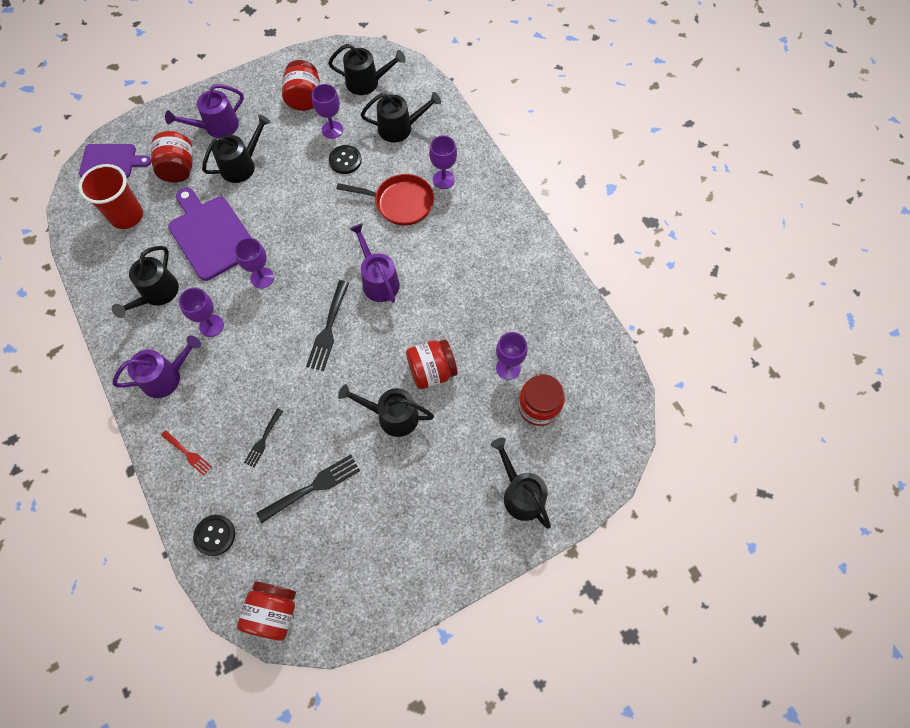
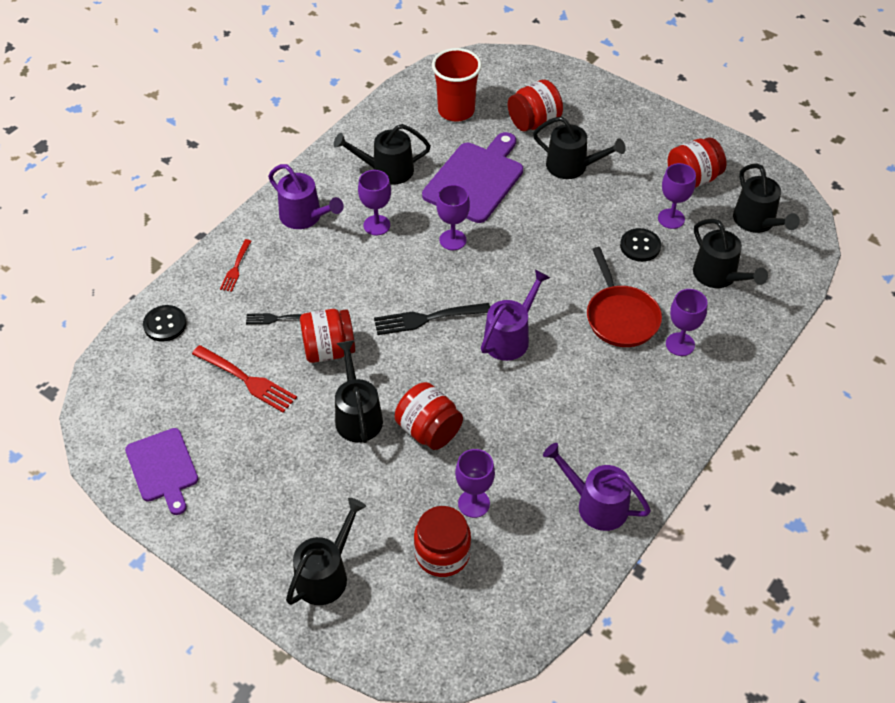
camera: 65 degrees right, 15 degrees down
(111, 161) = (507, 72): purple cutting board -> purple cutting board (163, 468)
(217, 127) = (604, 127): purple watering can -> purple watering can (596, 505)
(273, 612) = (108, 403): red jar -> red jar (328, 350)
(313, 487) = (247, 380): black fork -> red fork

